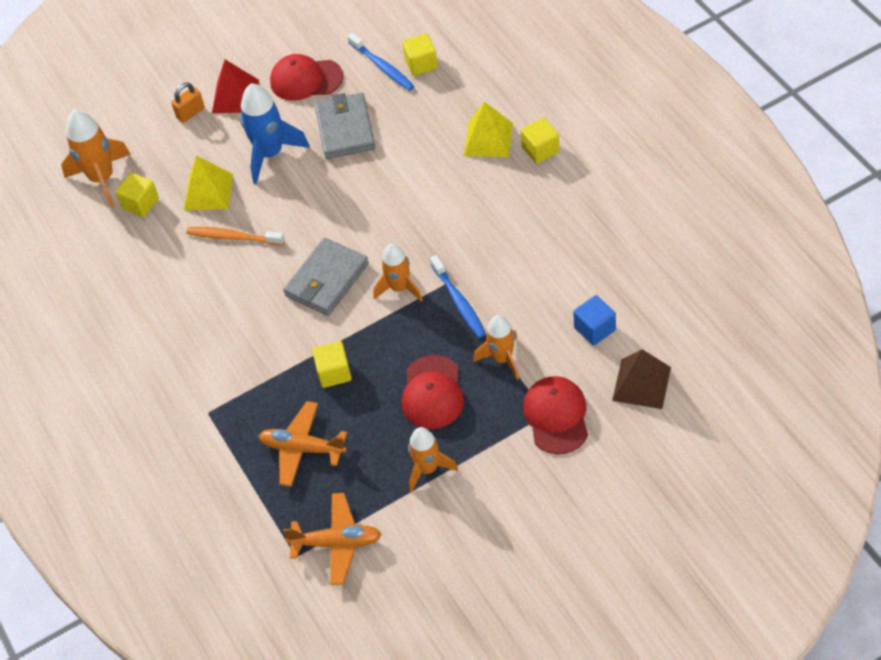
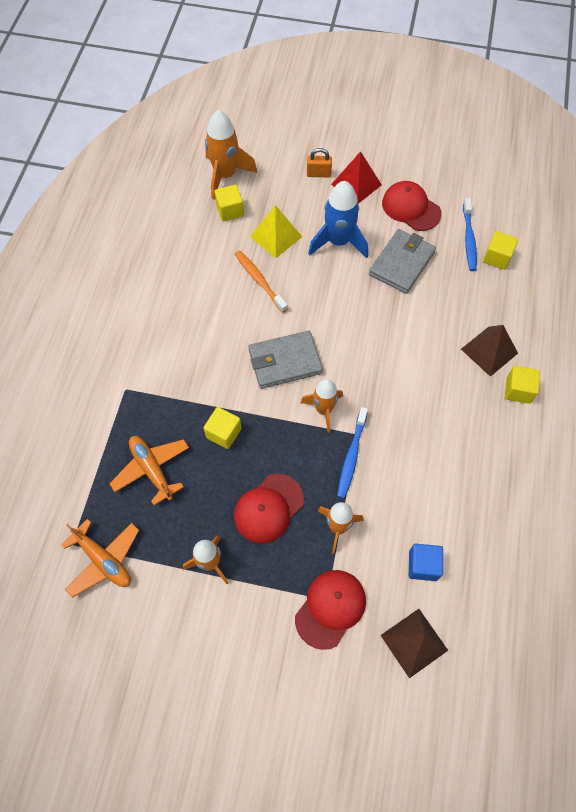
camera: 35 degrees right, 10 degrees up
(488, 139) = (489, 351): yellow pyramid -> brown pyramid

